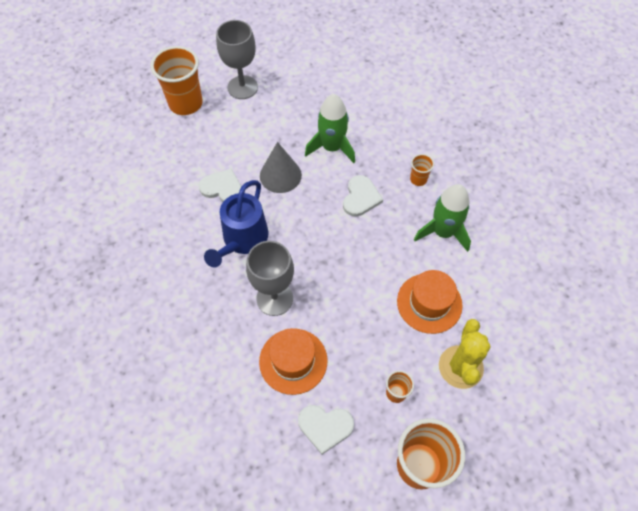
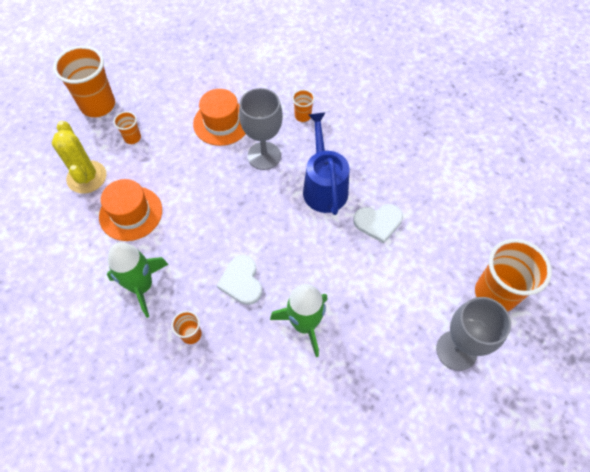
camera: 150 degrees right, 0 degrees up
(207, 324) = (303, 116): none -> orange cup
(280, 175) = (335, 263): grey cone -> none
(325, 427) = (175, 97): white heart -> none

